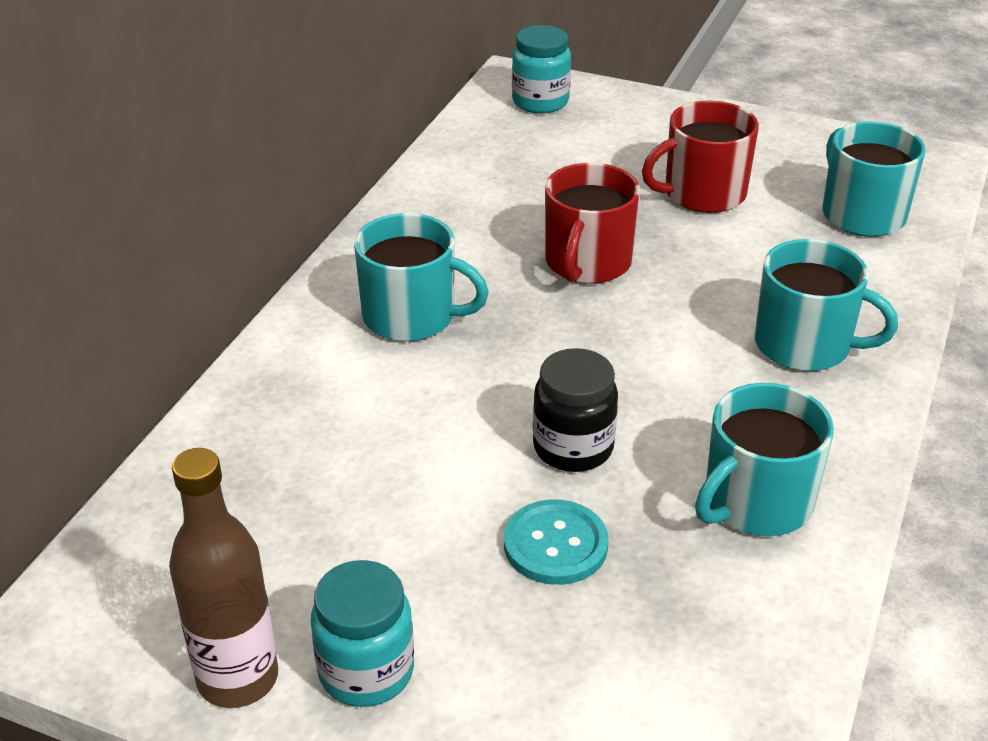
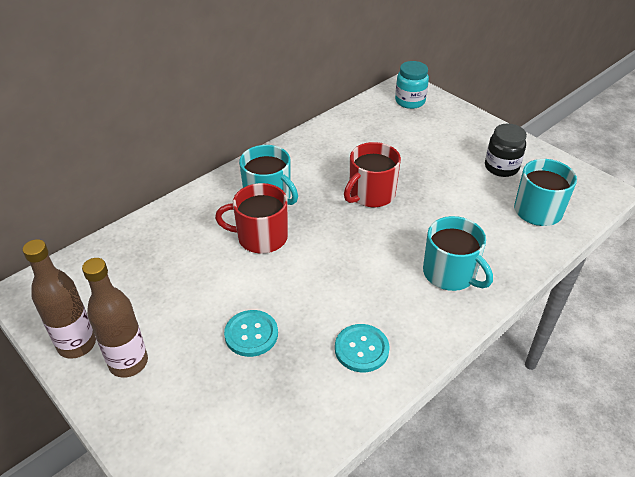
camera: 25 degrees right, 5 degrees up
(366, 671) = (128, 362): turquoise jar -> brown bottle
(573, 448) = (294, 288): black jar -> black jar (501, 167)
(702, 193) = (457, 174): red mug -> red mug (261, 237)
(755, 502) = (361, 349): turquoise mug -> turquoise button

